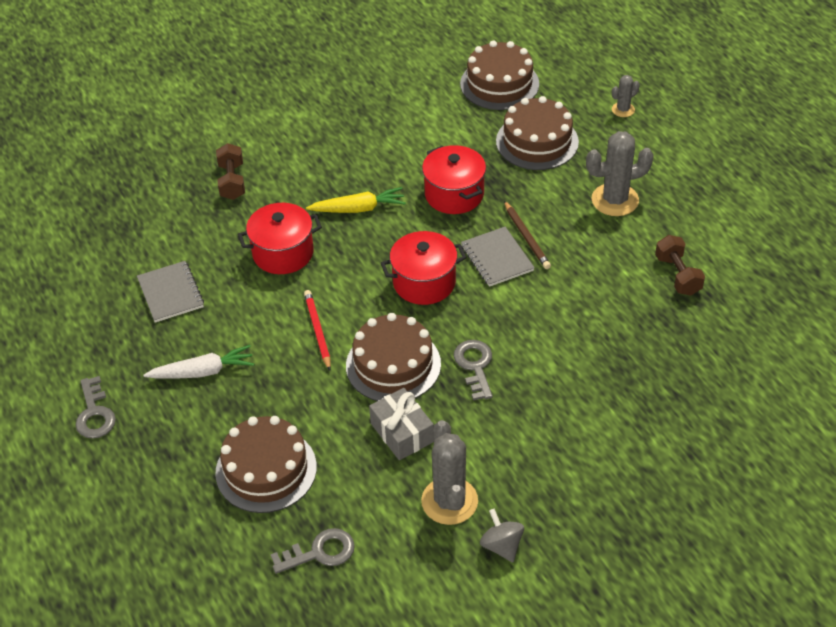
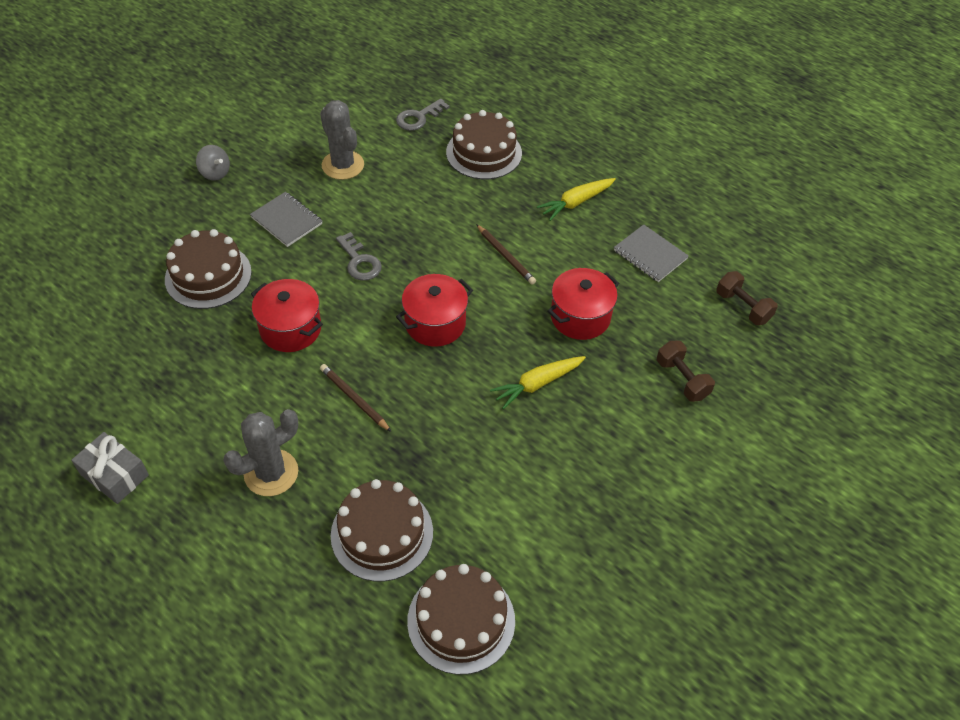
camera: 155 degrees right, 5 degrees up
(95, 414) = (632, 156): grey key -> none
(203, 372) = (576, 202): white carrot -> yellow carrot
(318, 331) = (505, 256): red pencil -> brown pencil
(393, 365) = (428, 245): brown cake -> brown cake (208, 275)
(402, 432) = (397, 199): grey gift -> grey gift (114, 475)
(454, 194) = (448, 429): red pot -> red pot (290, 329)
(497, 258) = (376, 367): grey notebook -> grey notebook (286, 221)
(502, 546) = (296, 149): grey spinning top -> grey spinning top (215, 173)
(623, 110) = (287, 623): grey cactus -> none
(677, 275) = (190, 397): brown dumbbell -> brown dumbbell (742, 307)

